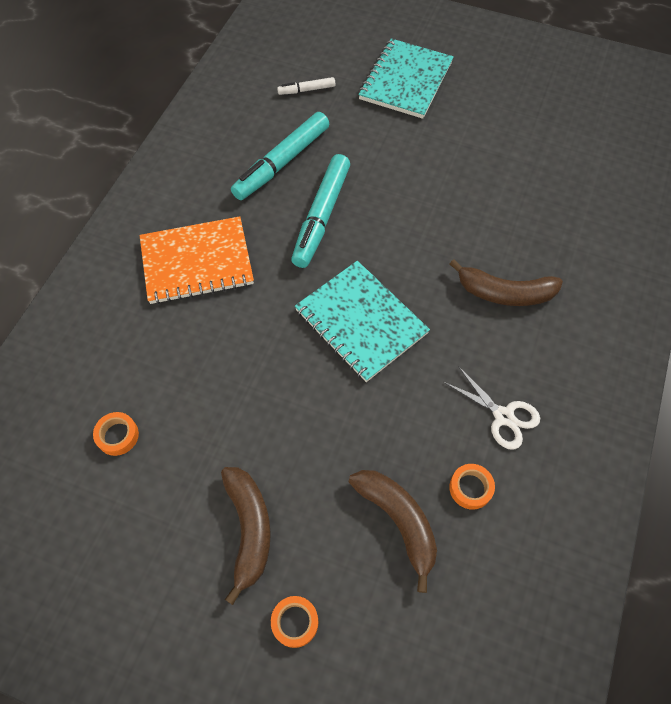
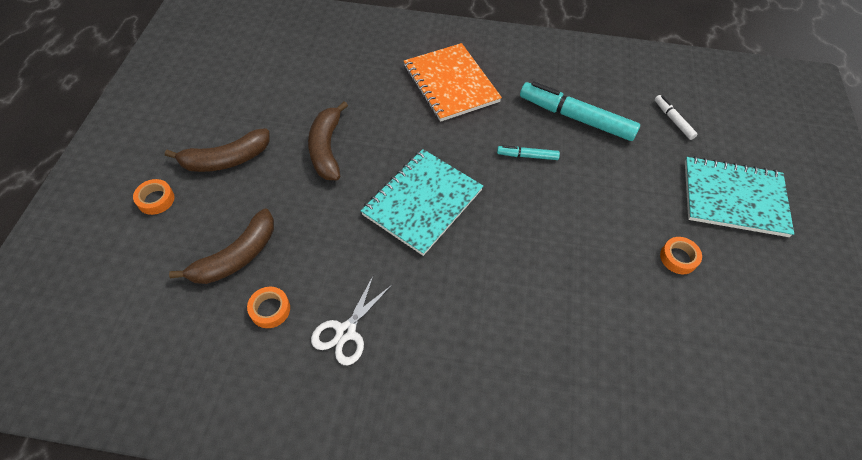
camera: 75 degrees right, 5 degrees down
(117, 436) = (293, 73): orange tape -> orange tape (678, 258)
(321, 216) = (527, 156): turquoise marker -> turquoise marker, size x0.49
(504, 293) = (489, 321): brown banana -> brown banana (327, 148)

